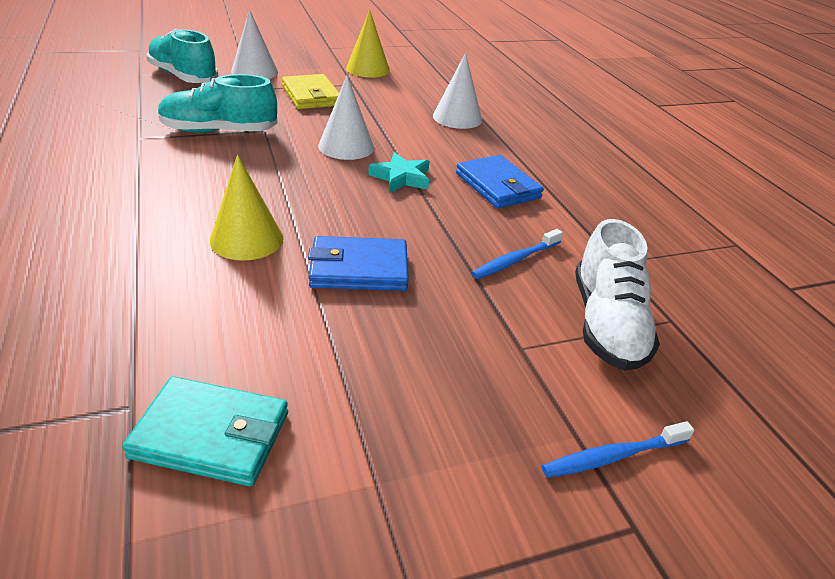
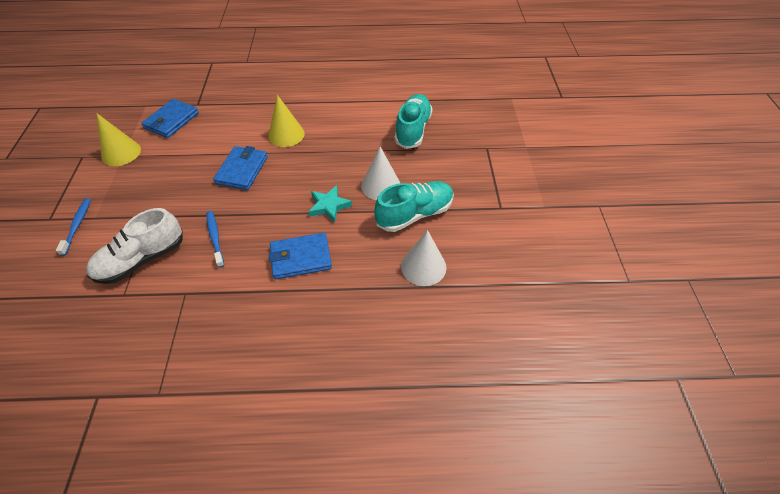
camera: 110 degrees right, 15 degrees up
(183, 77) = (507, 116): turquoise shoe -> turquoise shoe (414, 214)
(211, 435) = (172, 121): turquoise wallet -> blue wallet
(254, 72) = (523, 151): white cone -> none
(311, 96) = (473, 178): yellow wallet -> none
(368, 69) = (540, 224): yellow cone -> yellow cone (121, 153)
(606, 324) = (142, 260): white shoe -> white shoe turned 60 degrees counterclockwise

